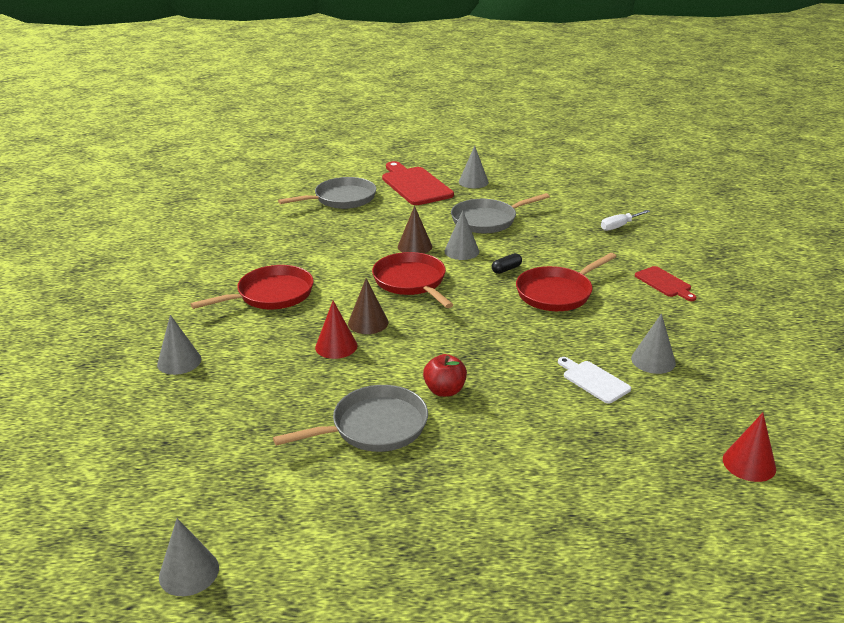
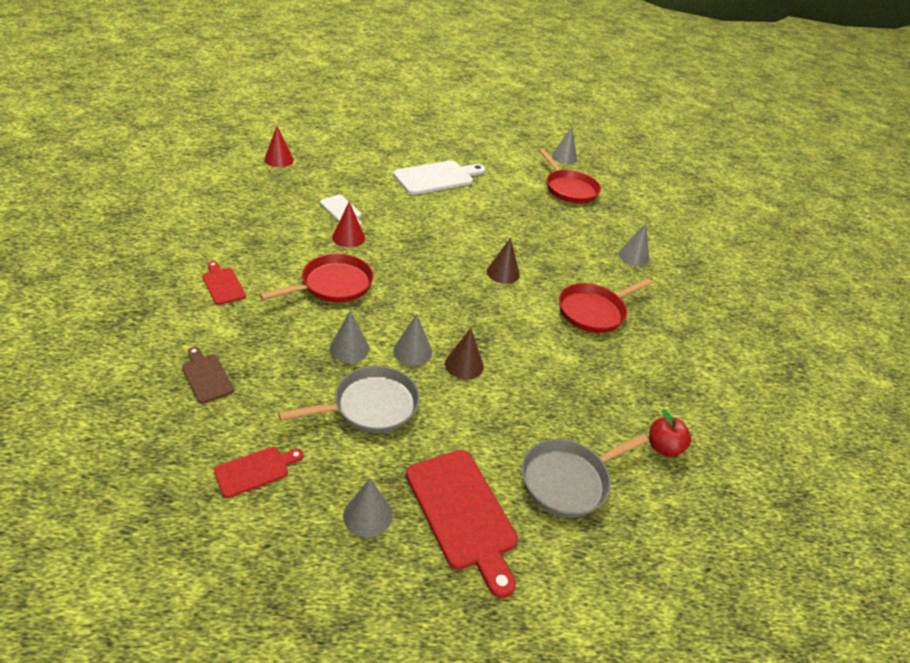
camera: 175 degrees right, 10 degrees up
(336, 346) = (524, 255): red cone -> red cone (348, 237)
(374, 427) = (489, 201): grey pan -> none
(411, 282) = (467, 313): red pan -> red pan (569, 189)
(445, 390) = (445, 216): red apple -> red apple (663, 447)
(466, 465) = (437, 177): none -> white cutting board
(506, 269) = (371, 319): black capsule -> none
(550, 192) = (255, 470): none -> red cutting board
(619, 226) = (206, 376): white screwdriver -> brown cutting board
(653, 360) = (290, 218): grey cone -> grey cone (349, 348)

